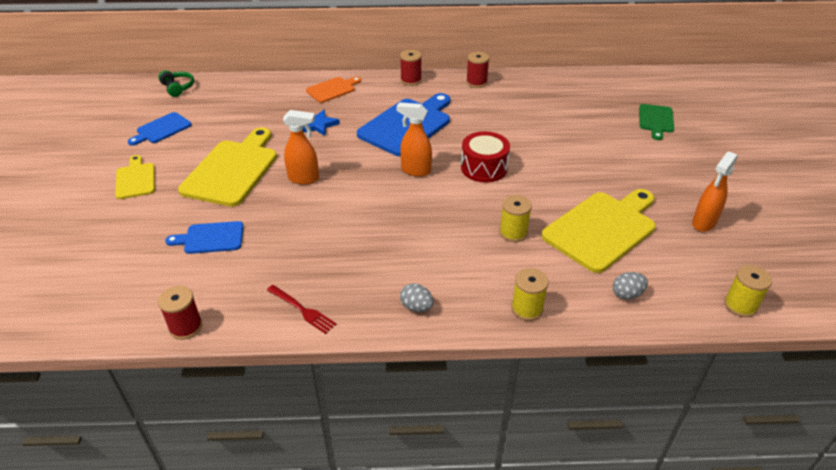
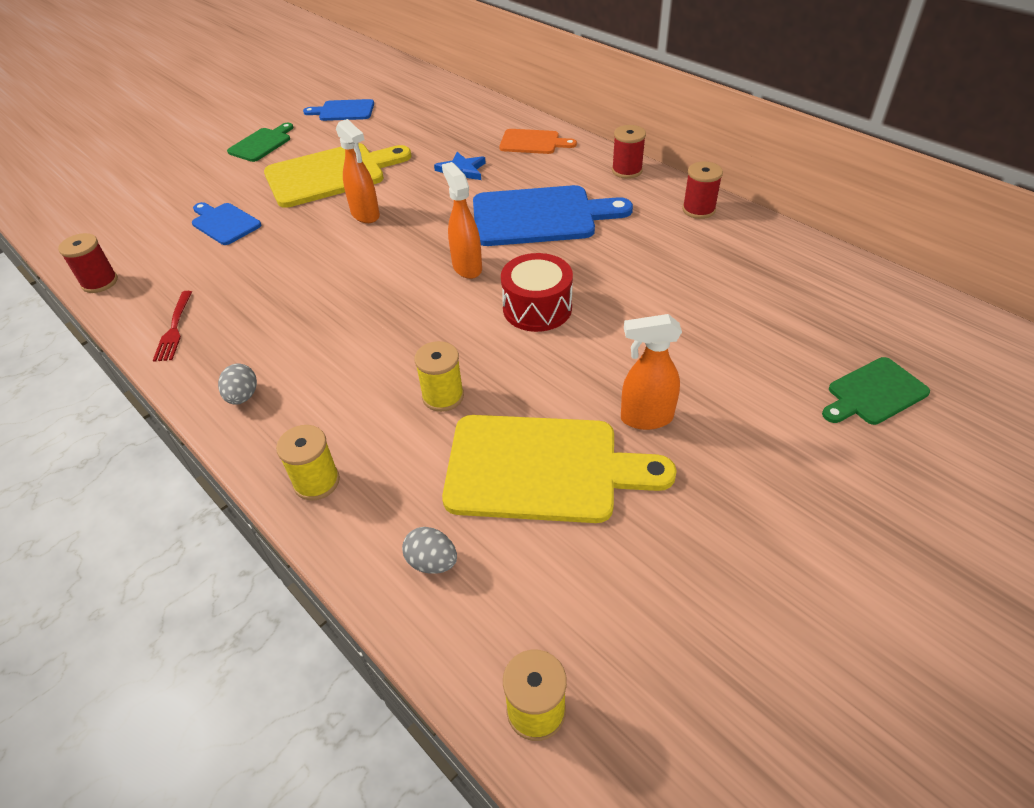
camera: 50 degrees right, 5 degrees up
(135, 179) = (262, 144): yellow cutting board -> green cutting board
(178, 88) = (412, 80): green headphones -> none
(703, 223) = (687, 570): orange spray bottle -> orange spray bottle (645, 418)

